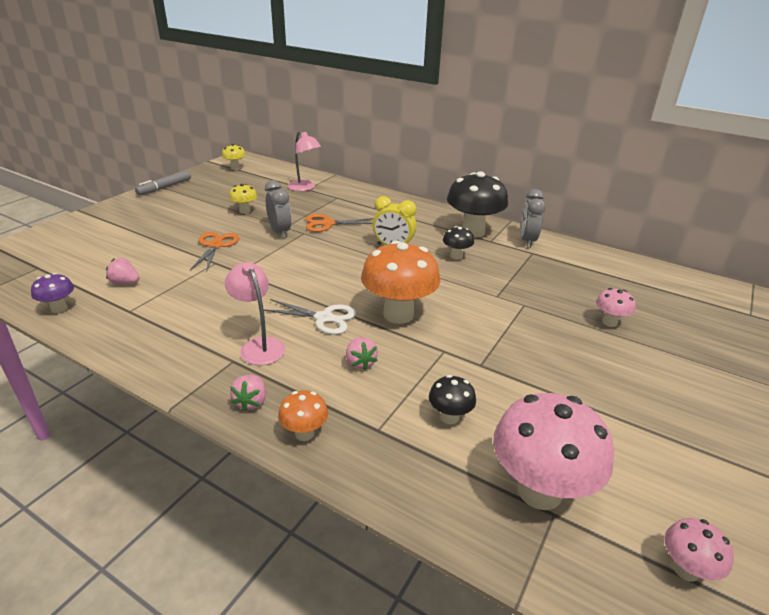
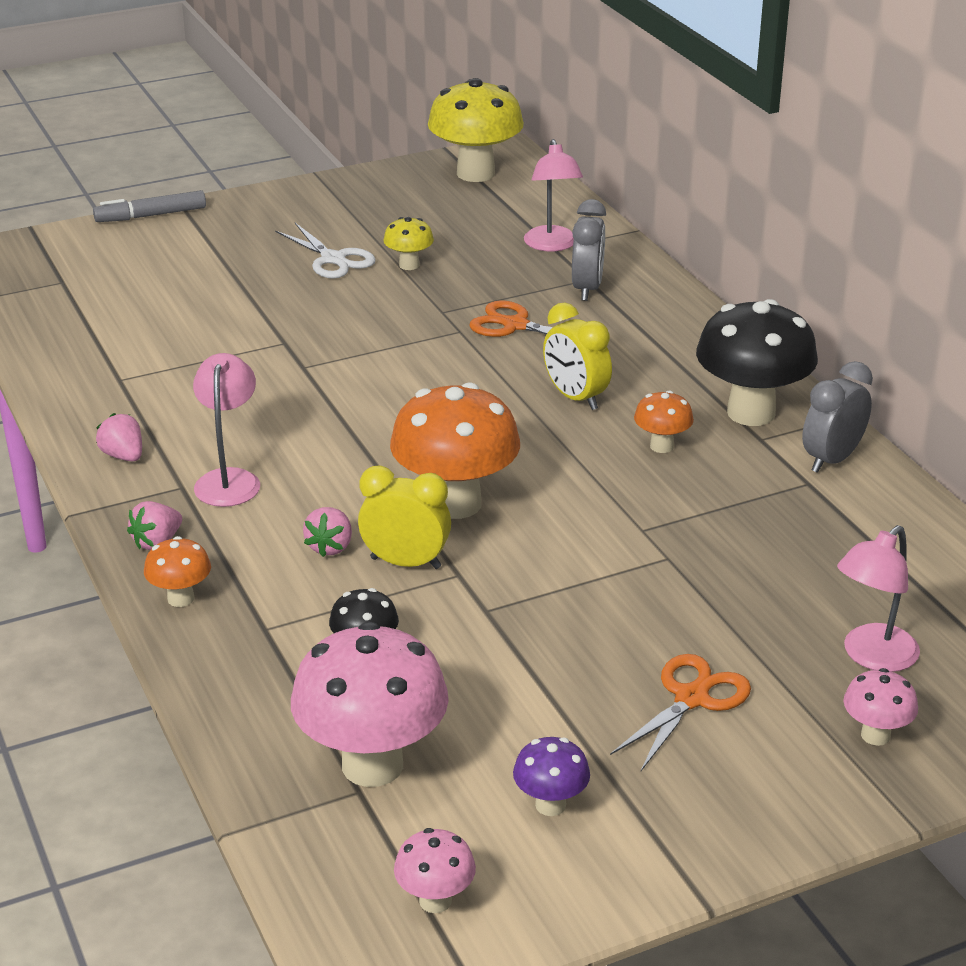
camera: 35 degrees right, 0 degrees up
(59, 308) = (45, 349): purple mushroom -> purple mushroom (550, 805)
(125, 283) = (146, 337): pink strawberry -> pink strawberry (123, 456)
(165, 187) = (329, 187): grey marker -> grey marker (151, 215)
(215, 245) = (310, 314): orange scissors -> orange scissors (691, 698)
(235, 168) = (475, 173): yellow mushroom -> yellow mushroom, size x2.07
(280, 232) = (425, 318): grey clock -> grey clock (587, 289)
(324, 318) = (348, 473): white scissors -> white scissors (333, 259)
(410, 355) = (405, 563): none -> yellow clock
(456, 256) = (661, 446): black mushroom -> orange mushroom
(609, 322) = (773, 632): pink mushroom -> pink mushroom (875, 735)
(657, 317) = (872, 657): none -> pink lamp

